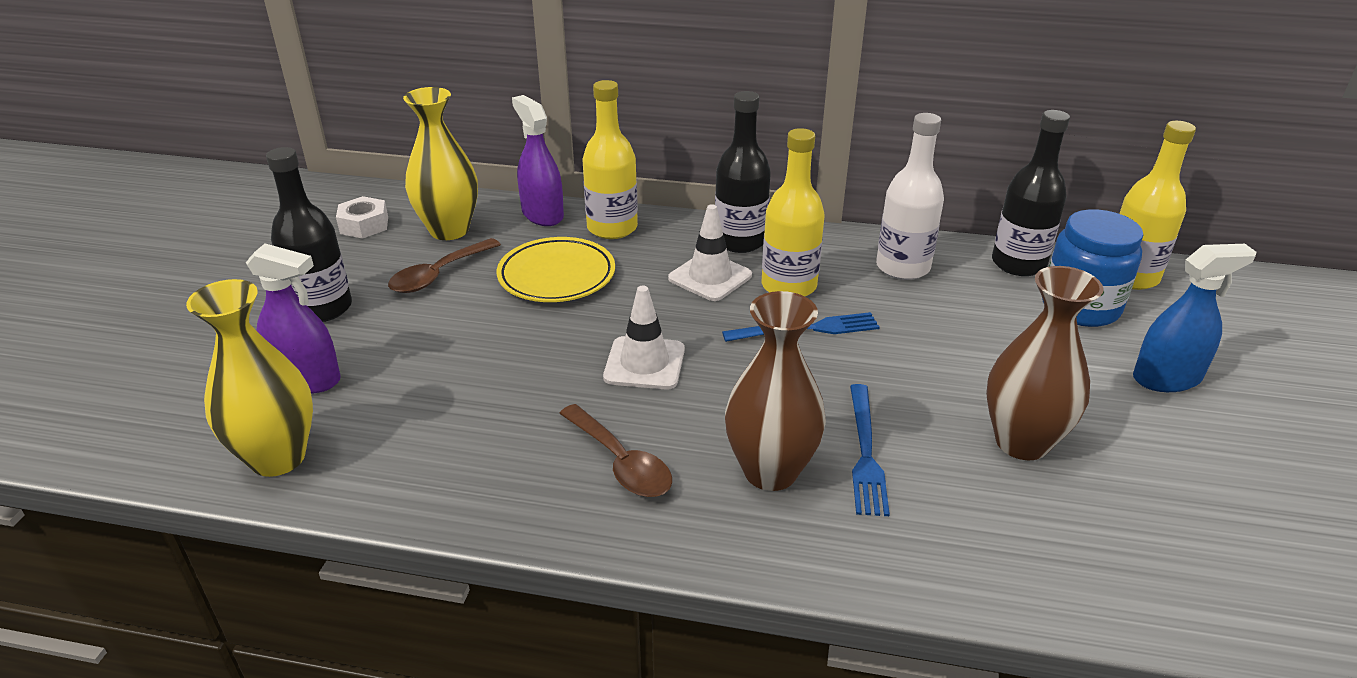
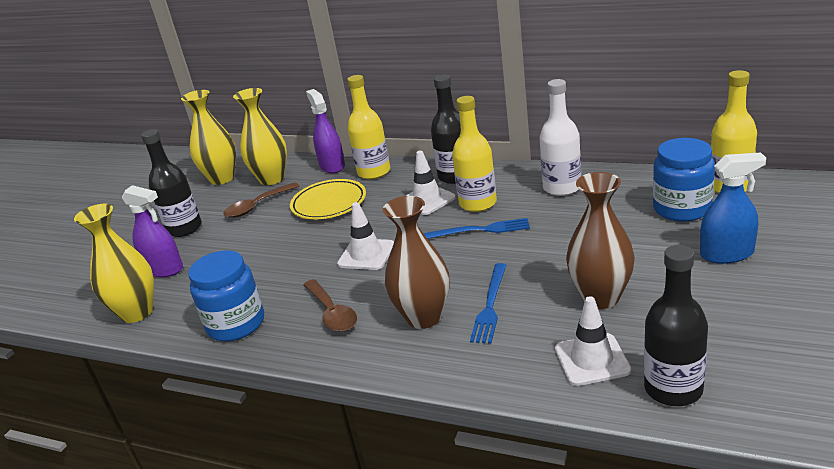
camera: 15 degrees right, 5 degrees down
(364, 225) = (222, 178): white nut -> yellow vase
(463, 480) = (236, 324): none -> blue jar
(1018, 264) = (648, 181): black bottle -> black bottle (673, 389)
(1046, 543) = (592, 359): none -> white traffic cone

